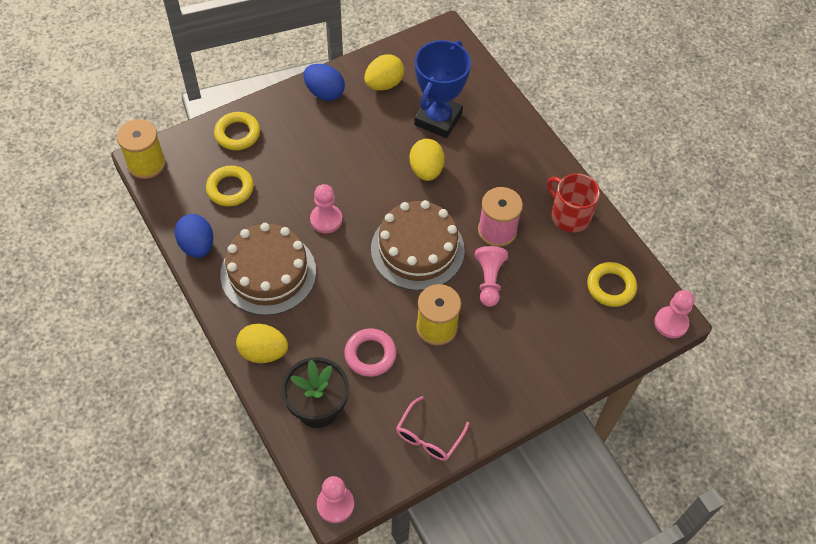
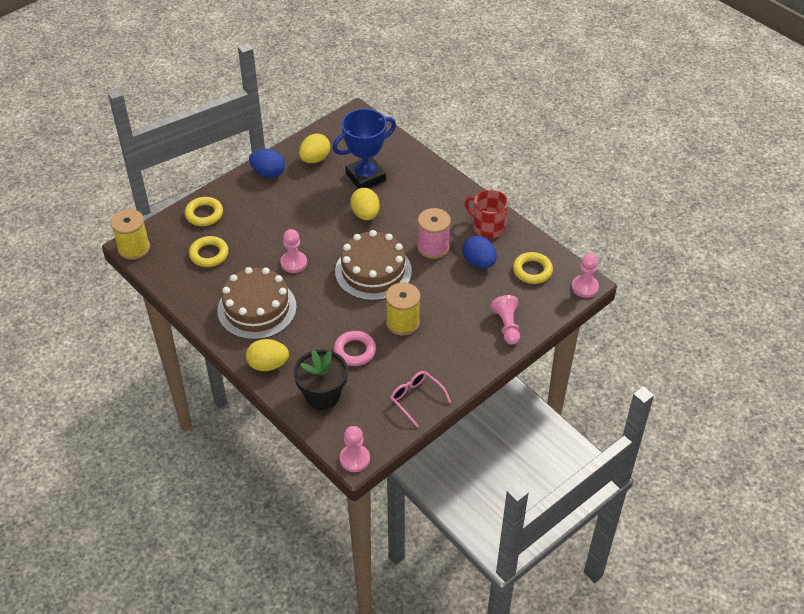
camera: 10 degrees left, 10 degrees down
(197, 245) = (193, 299): blue egg -> blue egg (479, 262)
(428, 436) = (416, 399): pink glasses -> pink glasses turned 120 degrees clockwise
(438, 119) = (365, 177): blue trophy -> blue trophy turned 45 degrees clockwise
(489, 280) = (436, 283): pink pawn -> pink pawn (507, 326)

